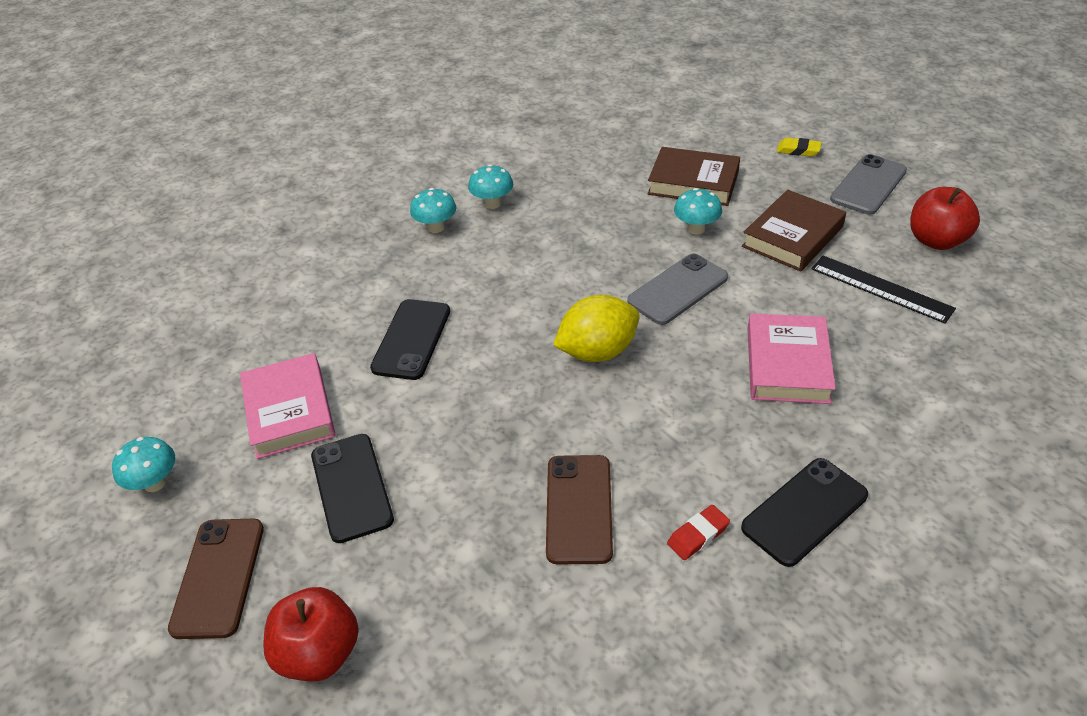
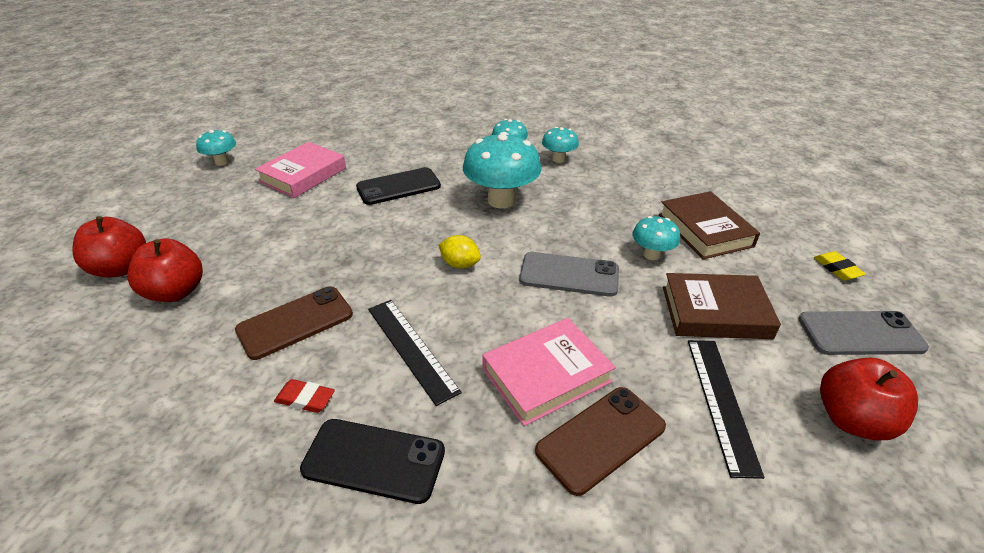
camera: 50 degrees right, 5 degrees down
(218, 577) = (164, 210): brown phone -> brown phone (601, 438)
(351, 487) = (257, 222): black phone -> none
(428, 603) = (176, 292): none -> red apple
(522, 276) = (501, 200): none -> turquoise mushroom
(597, 351) = (460, 264): yellow lemon -> yellow lemon, size x0.58
(689, 435) = (411, 348): none -> black ruler

